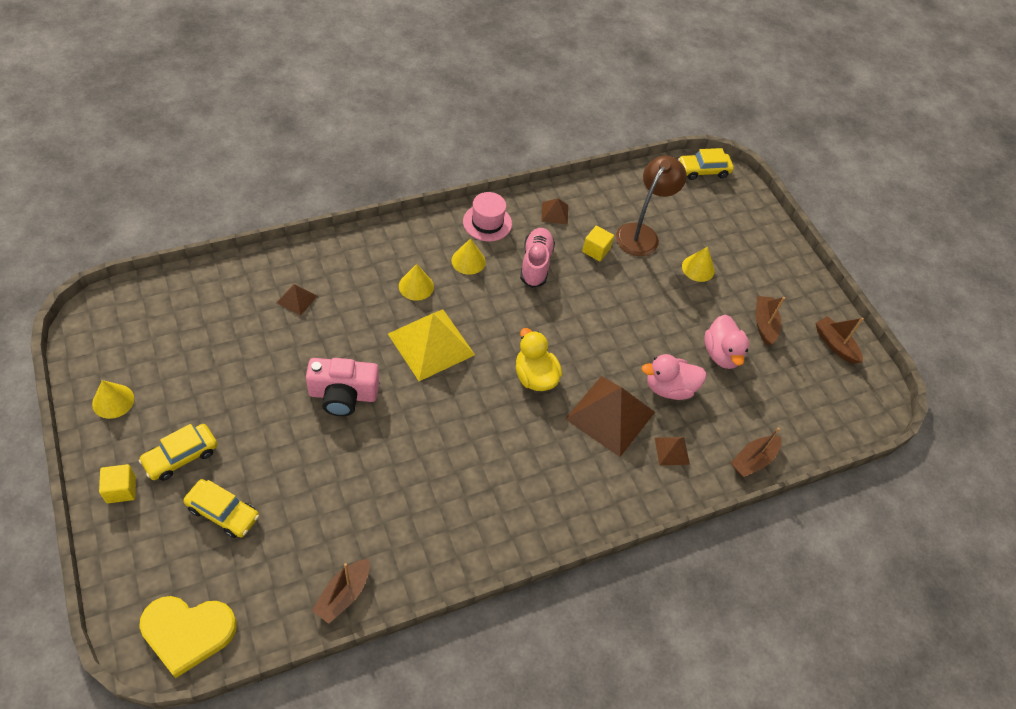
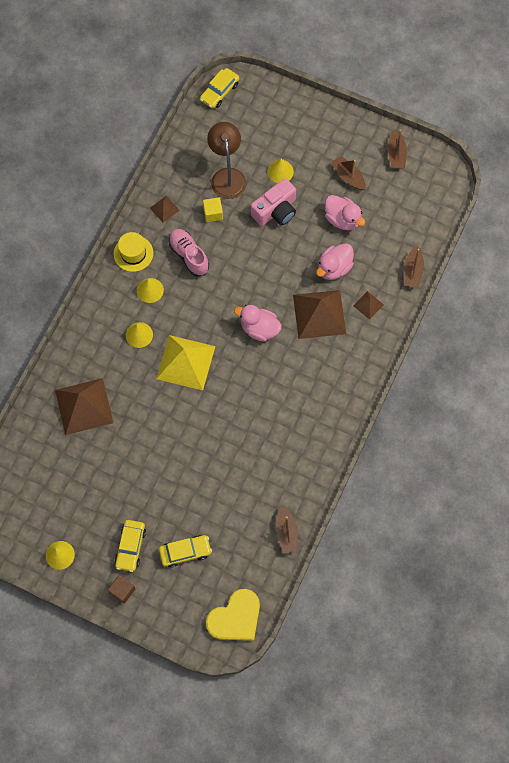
camera: 35 degrees left, 15 degrees up
(121, 489) = (122, 590): yellow cube -> brown cube
(297, 299) = (84, 406): brown pyramid -> brown pyramid, size x2.17
(343, 395) = (172, 436): pink camera -> pink camera (276, 211)
(487, 222) = (133, 253): pink hat -> yellow hat
(535, 376) = (259, 329): yellow duck -> pink duck
(835, 344) = (396, 154): brown boat -> brown boat turned 105 degrees counterclockwise

